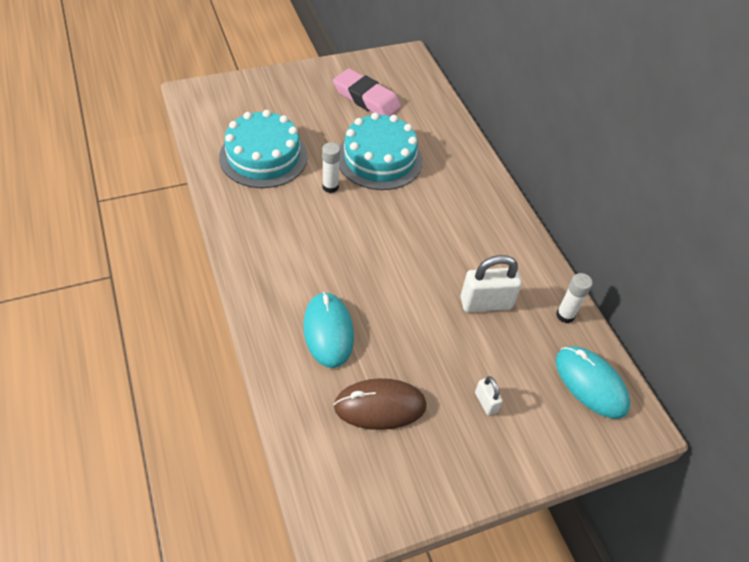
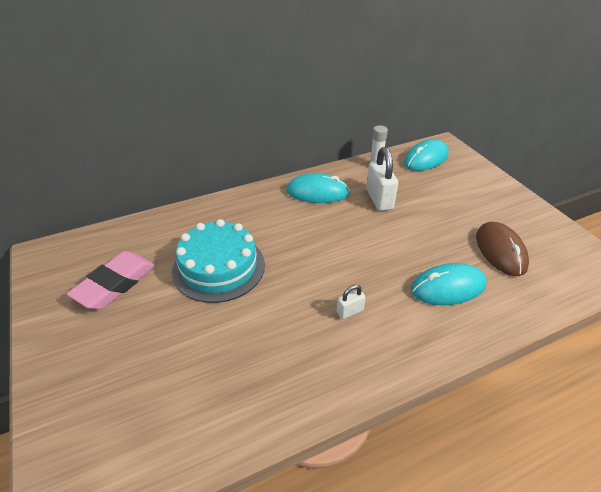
camera: 90 degrees left, 10 degrees down
(263, 156) = (218, 375): turquoise cake -> none
(330, 187) = (265, 303): white glue stick -> none
(485, 402) = (465, 200): white padlock -> white padlock (350, 312)
(499, 244) = (317, 192): none -> turquoise mouse

